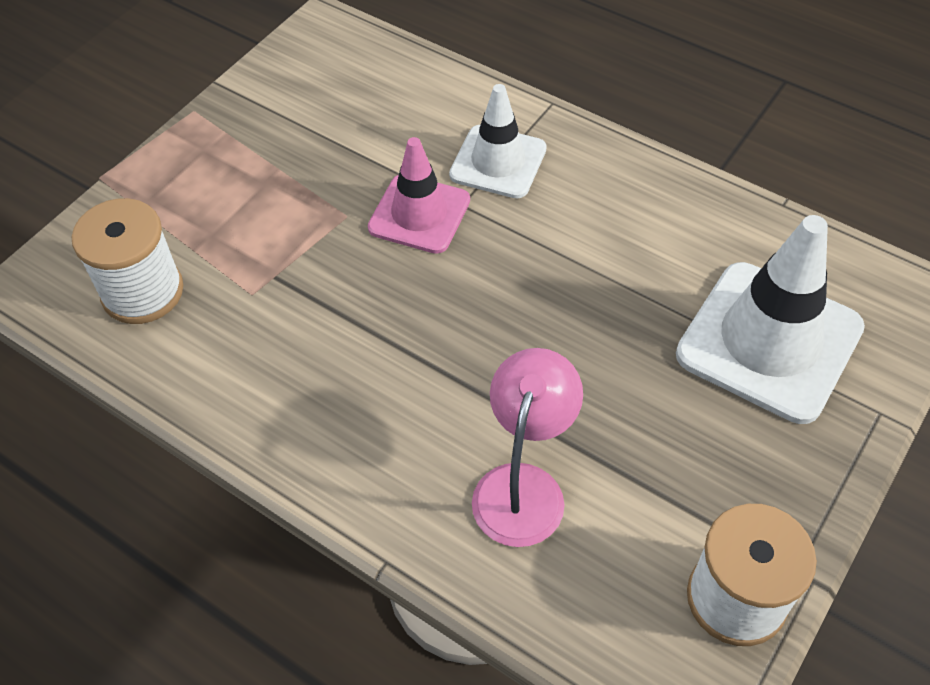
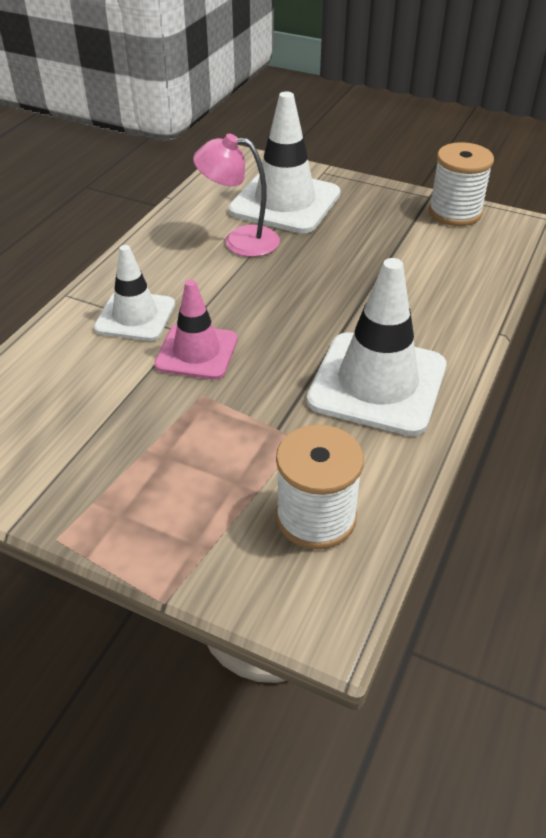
camera: 100 degrees left, 10 degrees down
(318, 383) = (377, 383): none -> white traffic cone
(523, 486) = (421, 283): pink lamp -> pink lamp (240, 241)

